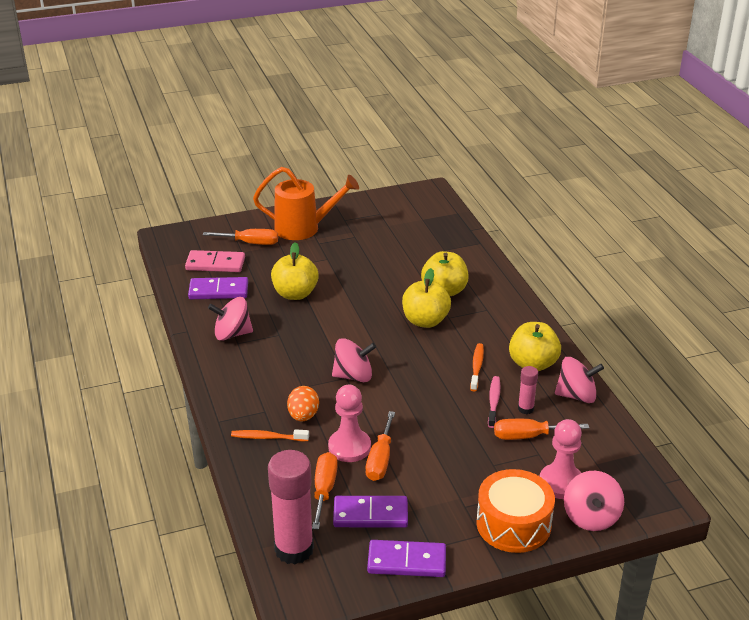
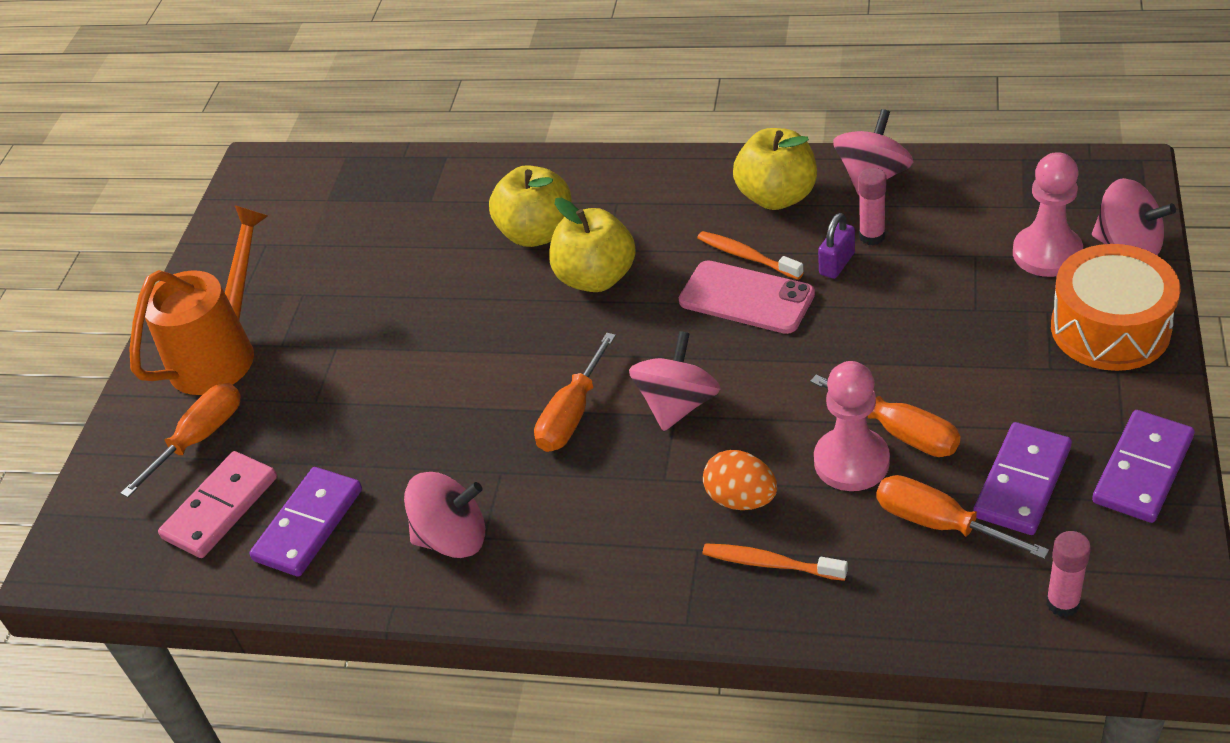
camera: 55 degrees left, 10 degrees up
(232, 334) = (452, 538): pink spinning top -> pink spinning top turned 120 degrees counterclockwise
(267, 437) = (770, 563): orange toothbrush -> orange toothbrush turned 75 degrees clockwise
(294, 549) = (1062, 603): pink glue stick -> pink glue stick, size x0.48
(295, 294) = (402, 417): yellow apple -> none
(445, 376) = (746, 298): none -> pink phone
(494, 401) = (837, 264): pink toothbrush -> purple padlock
(528, 436) = (933, 253): orange screwdriver -> orange screwdriver (572, 415)

